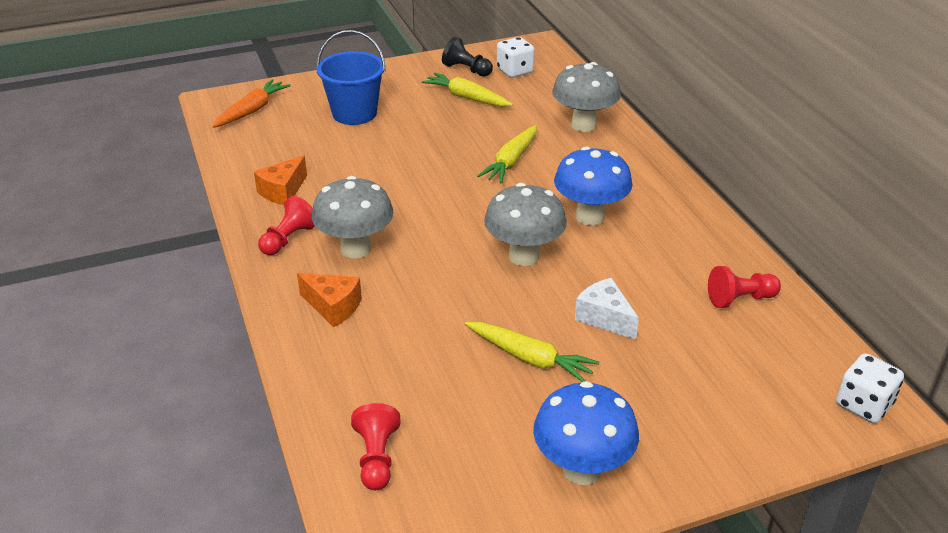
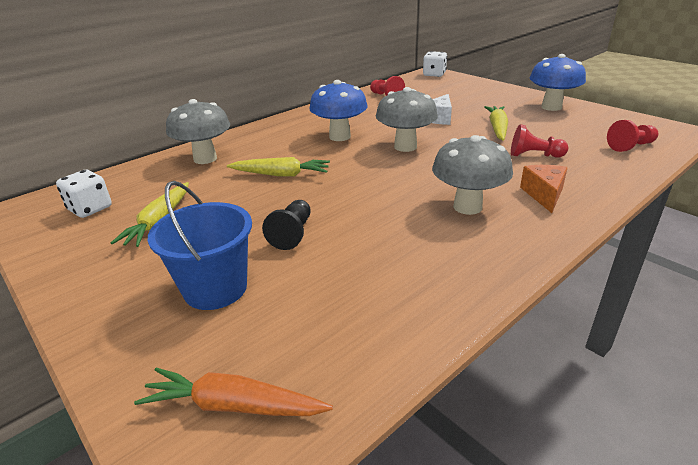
camera: 110 degrees left, 5 degrees down
(283, 191) = (422, 280): orange cheese -> none
(288, 239) = (494, 245): red pawn -> red pawn (534, 155)
(466, 70) = (83, 238): black pawn -> black pawn (292, 234)

